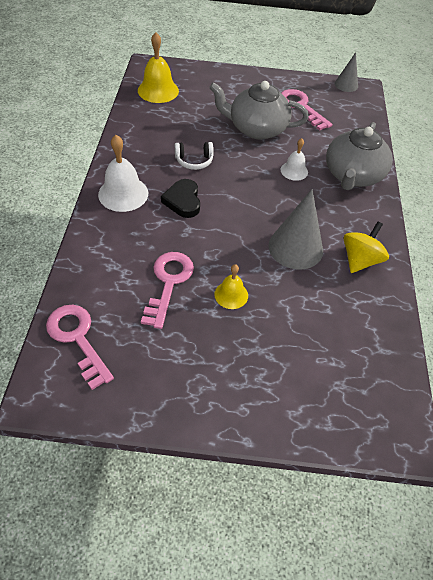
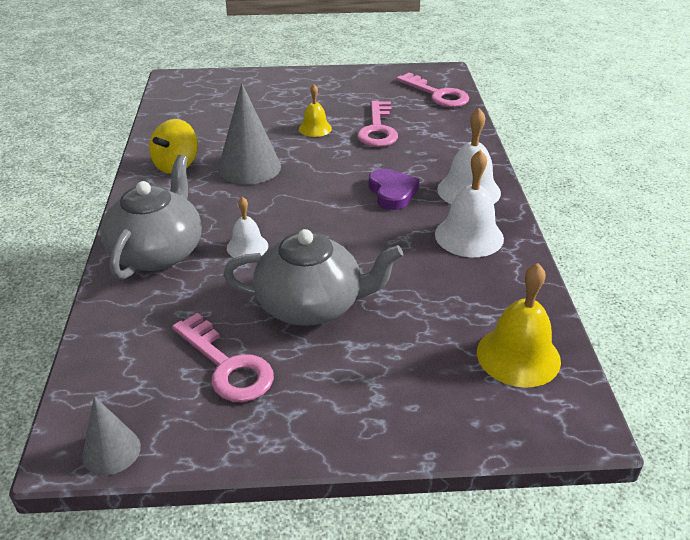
camera: 175 degrees right, 15 degrees down
(145, 156) = (469, 236): none -> white bell
(183, 201) = (392, 192): black heart -> purple heart
(194, 161) = (397, 240): white headphones -> none

